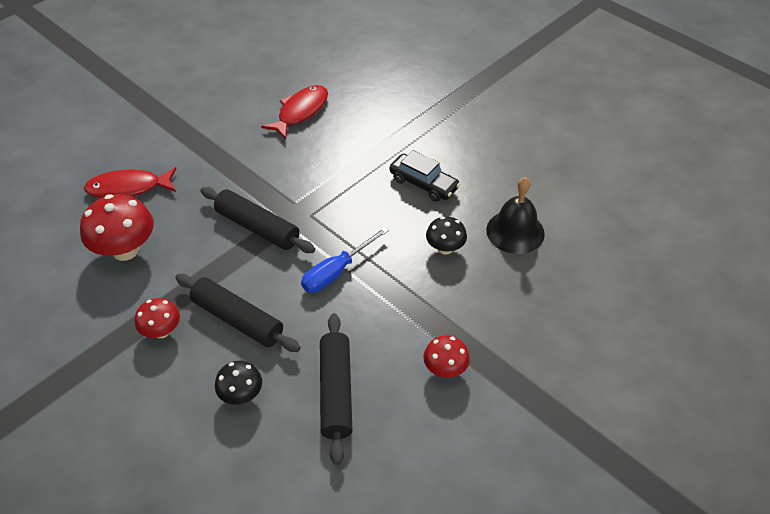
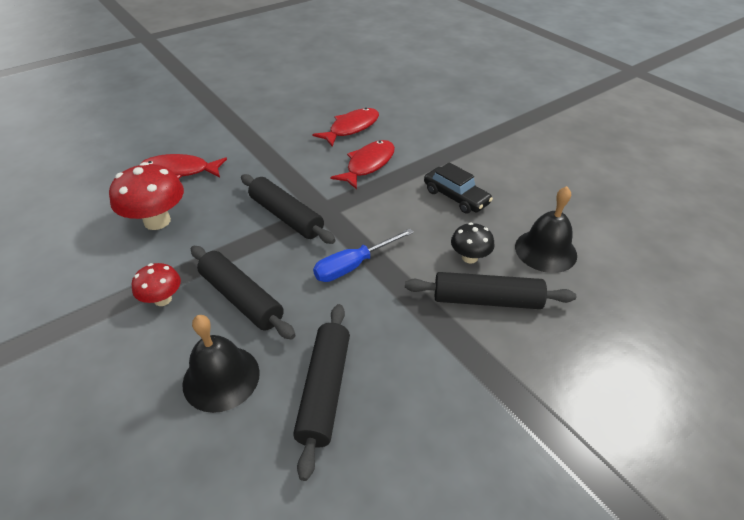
camera: 10 degrees right, 5 degrees down
(241, 395) = (221, 378): black mushroom -> black bell
(328, 156) = (368, 165): none -> red fish
(445, 369) = (453, 384): red mushroom -> none
(465, 289) = (486, 300): none -> black rolling pin

